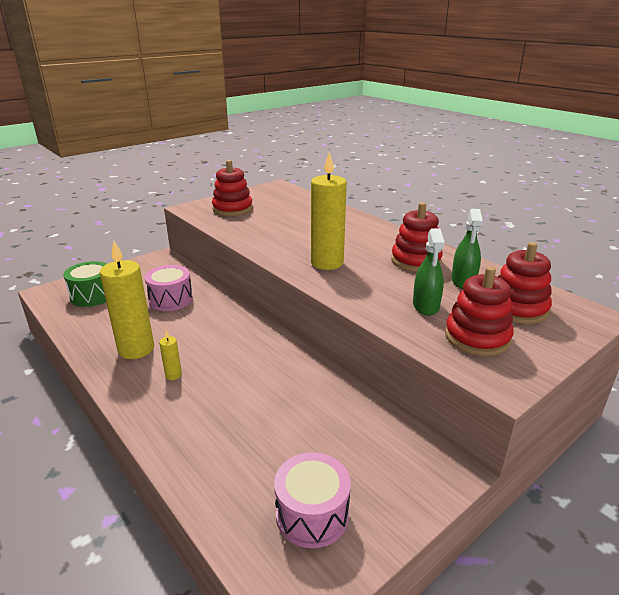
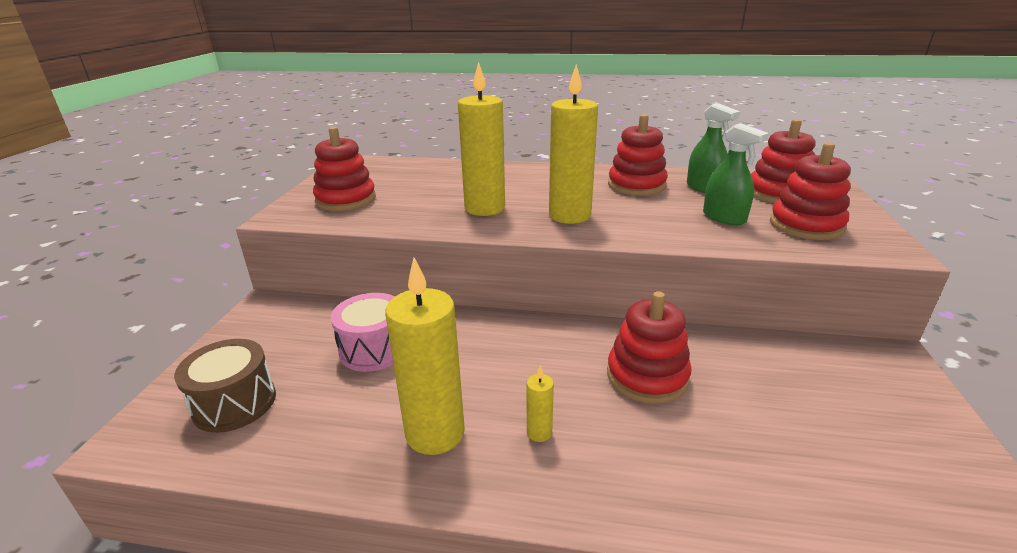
camera: 40 degrees left, 0 degrees up
(92, 295) = (234, 403): green drum -> brown drum
(267, 383) = (647, 376): none -> red stacking toy
(289, 240) = (484, 208): none -> yellow candle
(312, 514) = (902, 469): pink drum -> none

